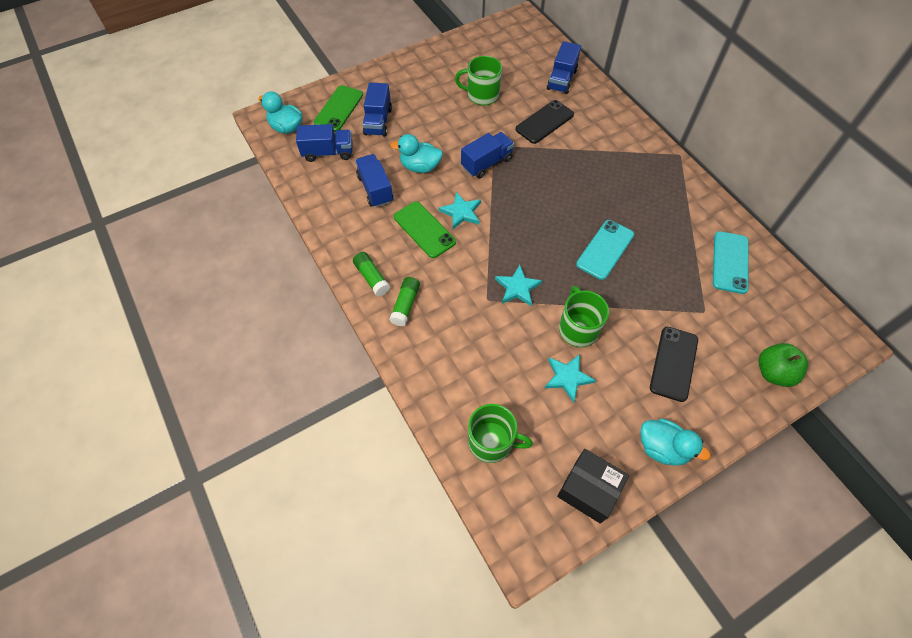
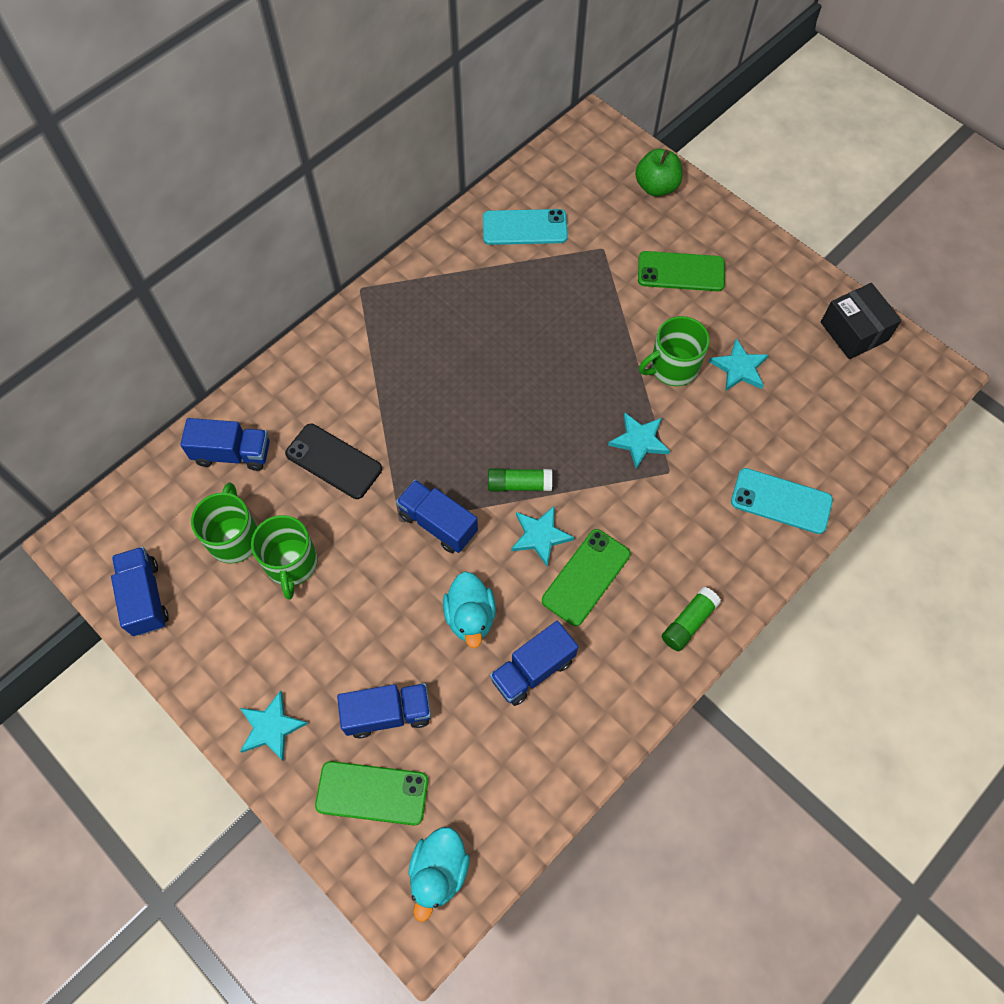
camera: 105 degrees left, 5 degrees up
(328, 153) = (478, 772): blue truck -> blue truck (145, 597)
(391, 76) = (271, 727): none -> turquoise star
(405, 305) = (713, 566): green glue stick -> green glue stick (519, 484)
(492, 442) = (845, 427): green mug -> green mug (234, 537)
(588, 490) = (854, 331): black box -> black box turned 45 degrees counterclockwise
(605, 249) = (548, 354): turquoise phone -> turquoise phone (781, 501)
(662, 448) = (781, 274): turquoise duck -> none
(673, 363) = (681, 272): black phone -> green phone

